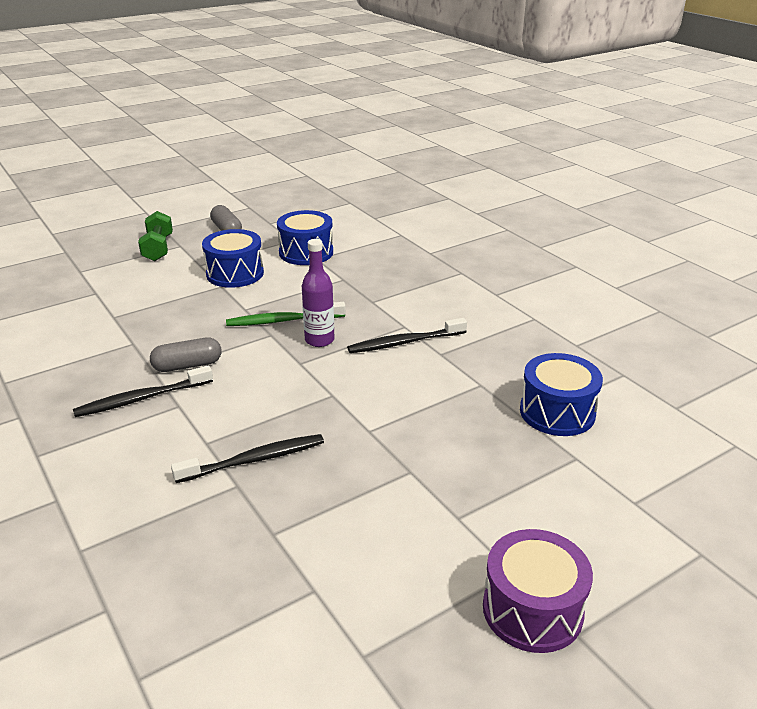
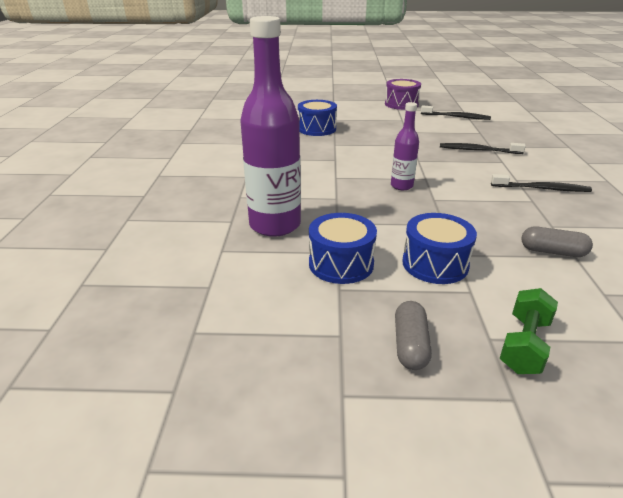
camera: 145 degrees left, 0 degrees up
(187, 365) = (506, 198): grey capsule -> grey capsule (552, 252)
(283, 321) = (417, 205): green toothbrush -> none
(391, 260) = (275, 225): none -> purple bottle
(405, 342) = (348, 169): black toothbrush -> black toothbrush (456, 117)

